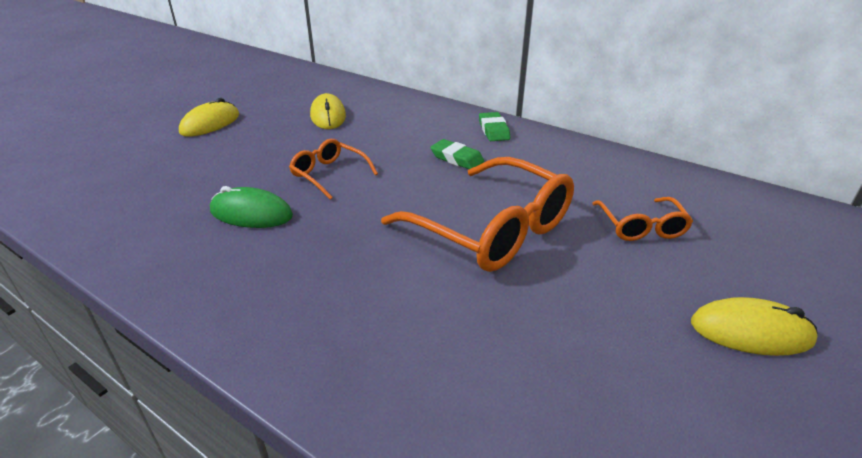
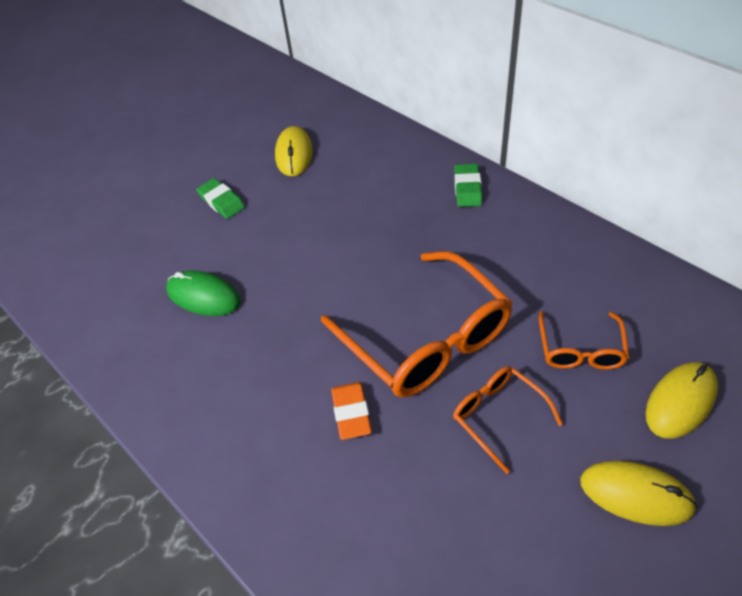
camera: 15 degrees right, 15 degrees up
(210, 124) = (174, 161): yellow mouse -> yellow mouse (680, 401)
(329, 174) = (282, 247): orange glasses -> orange glasses (498, 416)
(432, 293) = (351, 413): none -> orange eraser
(457, 158) = (416, 232): green eraser -> green eraser (221, 201)

